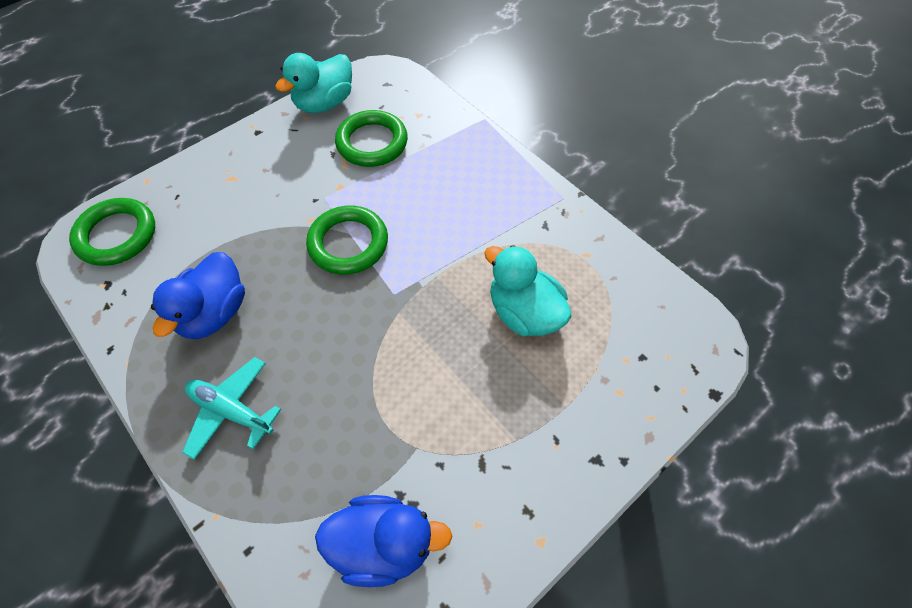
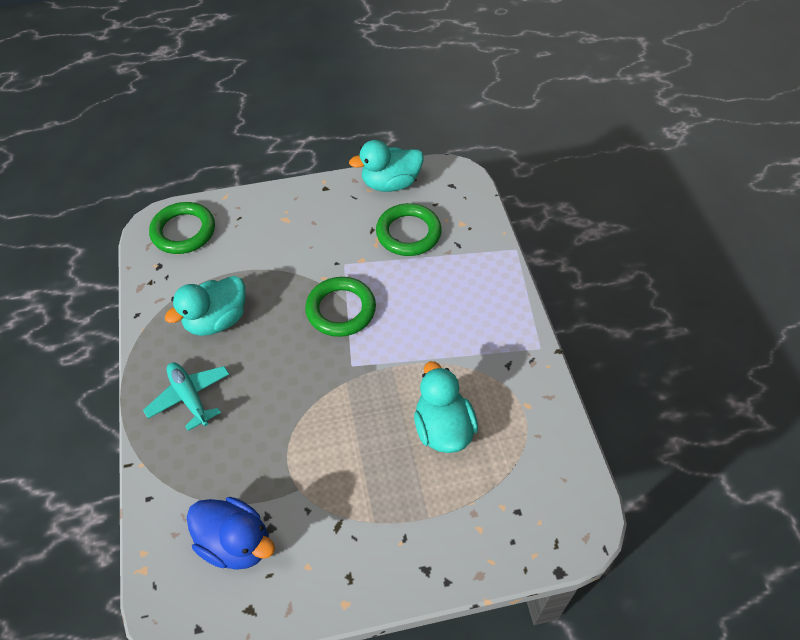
camera: 30 degrees right, 5 degrees down
(214, 313) = (217, 320): blue duck -> turquoise duck

